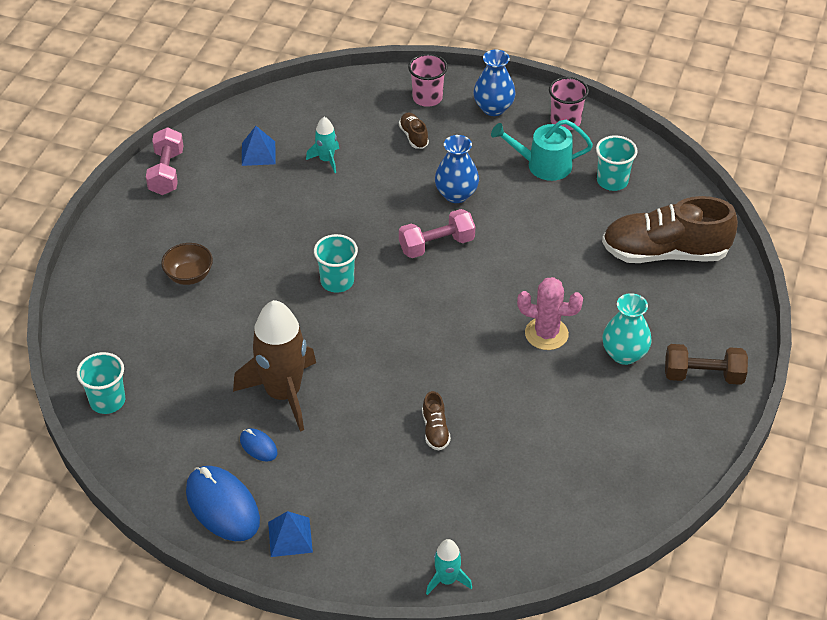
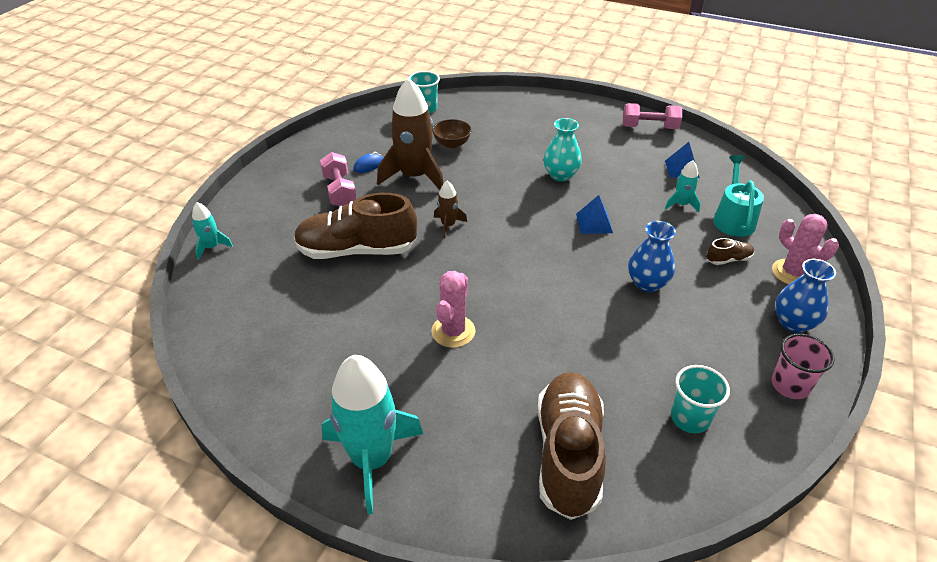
camera: 95 degrees right, 5 degrees down
(189, 276) = (538, 137): brown bowl -> brown bowl (452, 144)
(222, 506) = (322, 151): blue mouse -> none
(290, 537) = (285, 177): blue pyramid -> blue pyramid (594, 223)
(337, 281) = (529, 205): turquoise cup -> none
(381, 351) = (448, 225): none -> brown rocket
(427, 98) = (792, 273): pink cup -> pink cactus
(435, 430) = (357, 250): brown shoe -> brown shoe, size x2.39
(436, 245) = (575, 265): pink dumbbell -> pink dumbbell (339, 191)
(543, 165) = (706, 356): turquoise watering can -> turquoise watering can (733, 219)
(624, 354) = (416, 390): turquoise vase -> turquoise vase (560, 175)
(703, 375) = (372, 459): brown dumbbell -> turquoise rocket

